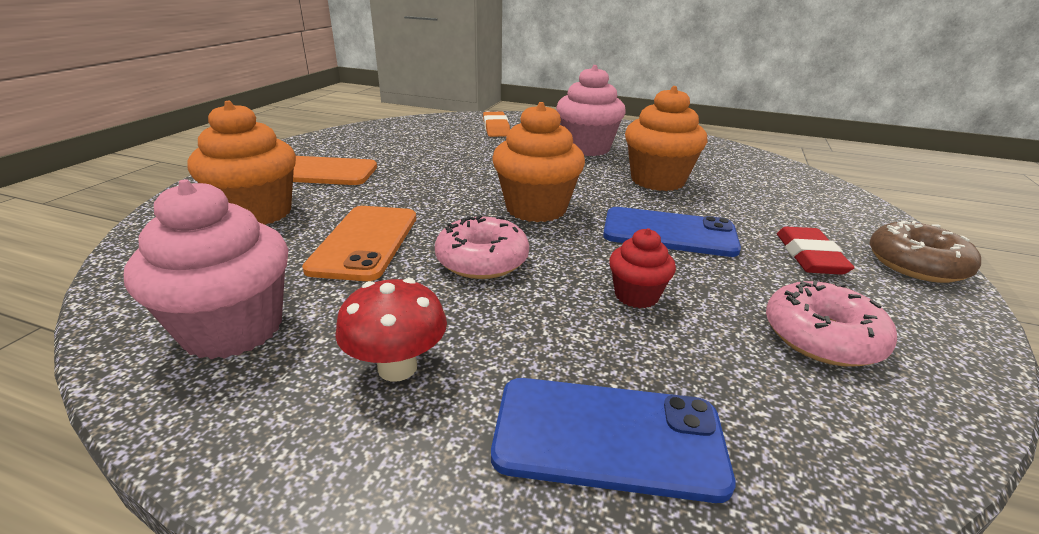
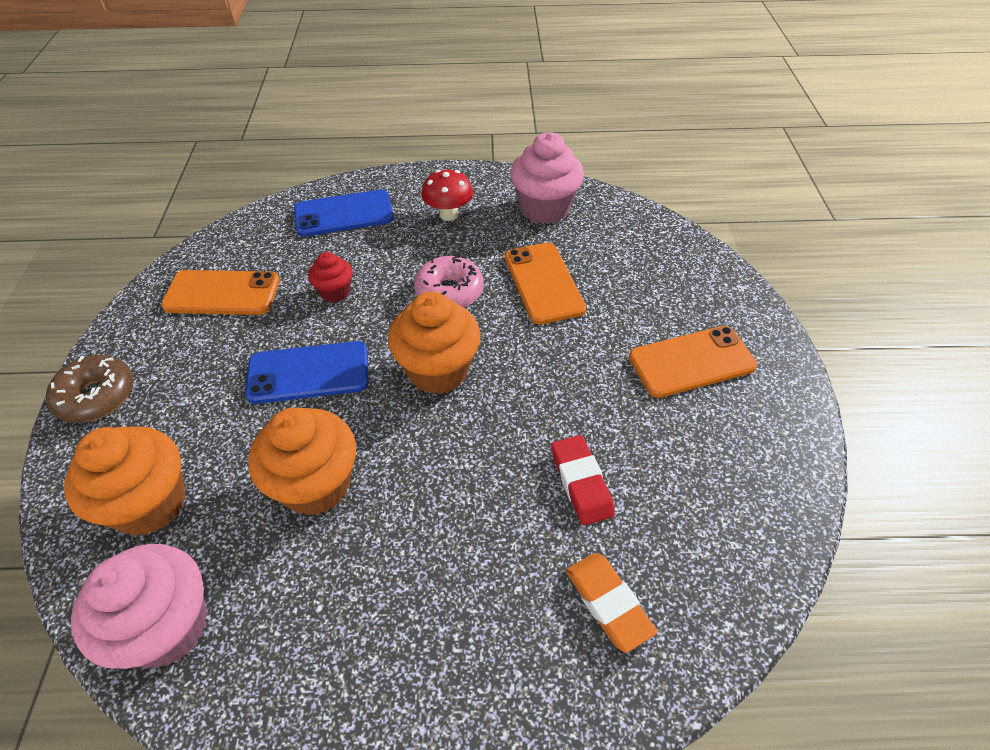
camera: 160 degrees right, 20 degrees up
(257, 213) = (657, 286): orange cupcake -> orange cupcake (150, 504)
(586, 148) = (427, 567): pink cupcake -> pink cupcake (167, 627)
(809, 256) = (189, 378): red eraser -> red eraser (581, 482)
(821, 337) = (222, 293): pink donut -> orange phone

